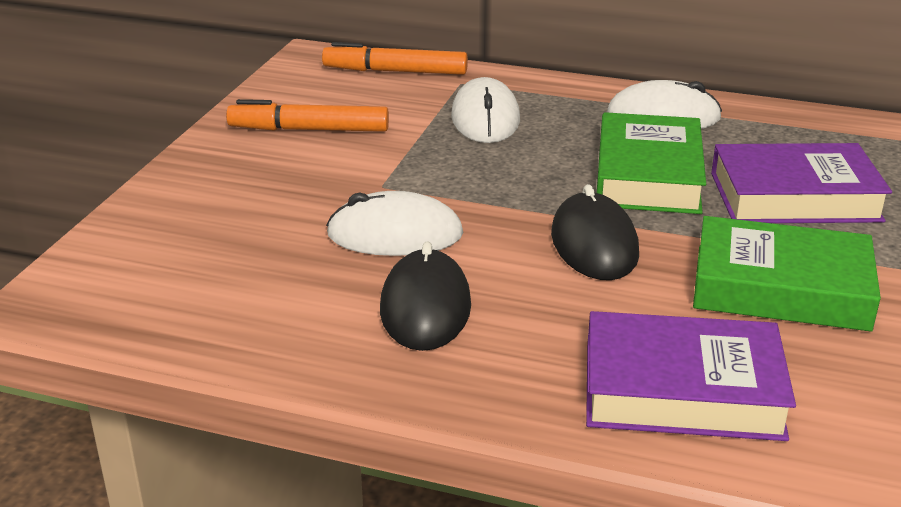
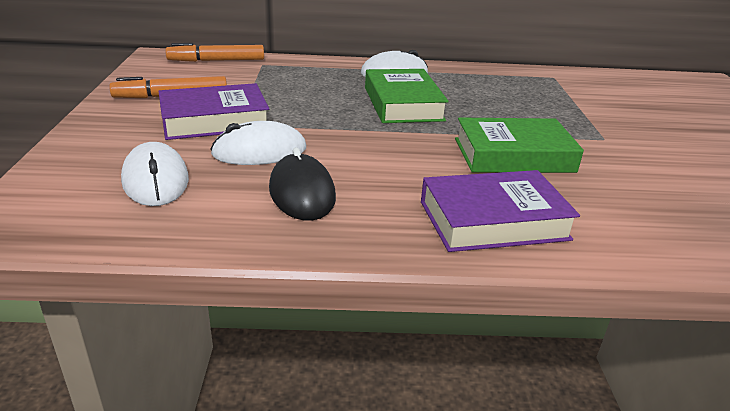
camera: 20 degrees left, 0 degrees up
(485, 118) = (287, 82): white mouse -> white mouse (155, 180)
(594, 244) = (392, 143): black mouse -> none
(794, 197) = (491, 108): purple book -> purple book (214, 120)

